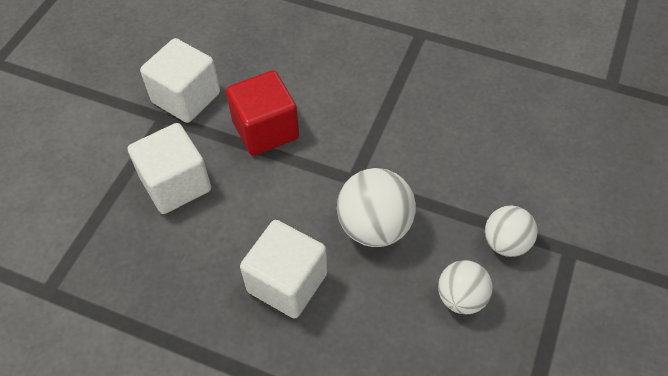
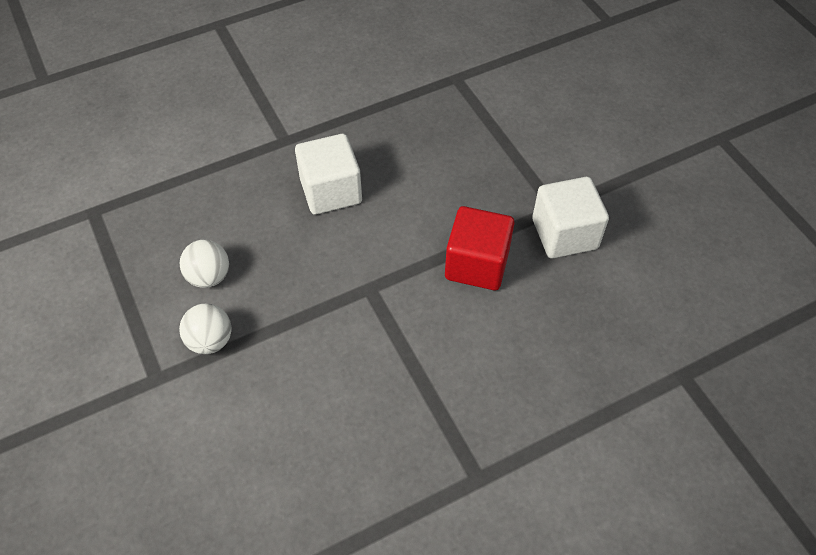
camera: 130 degrees right, 0 degrees up
(176, 184) = (477, 180): white cube -> none
(374, 227) = (316, 269): white ball -> none

